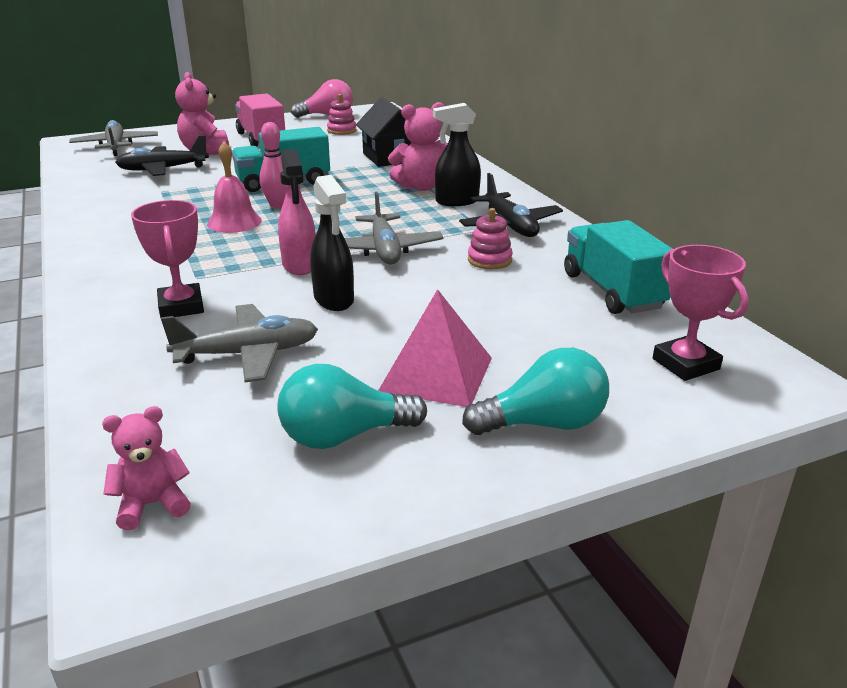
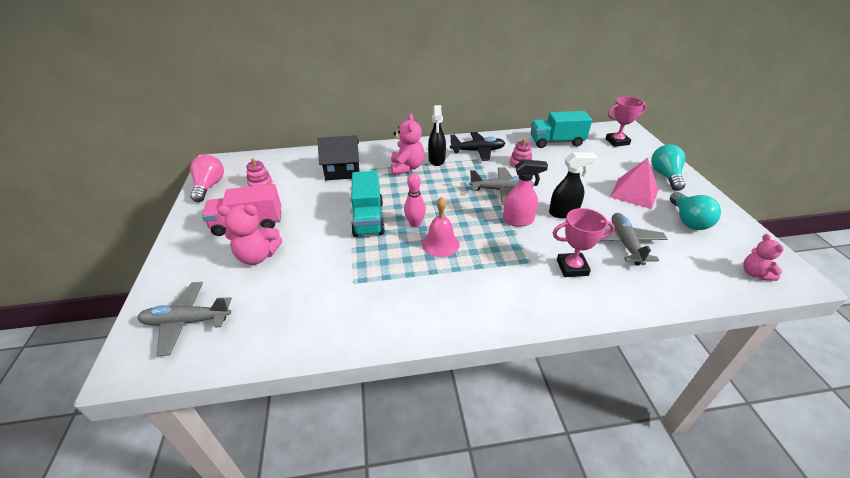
camera: 75 degrees left, 10 degrees up
(163, 170) = (295, 283): black plane -> none

